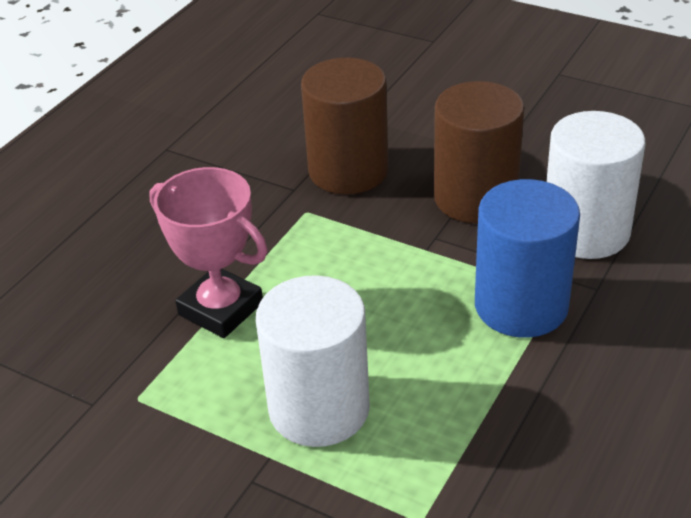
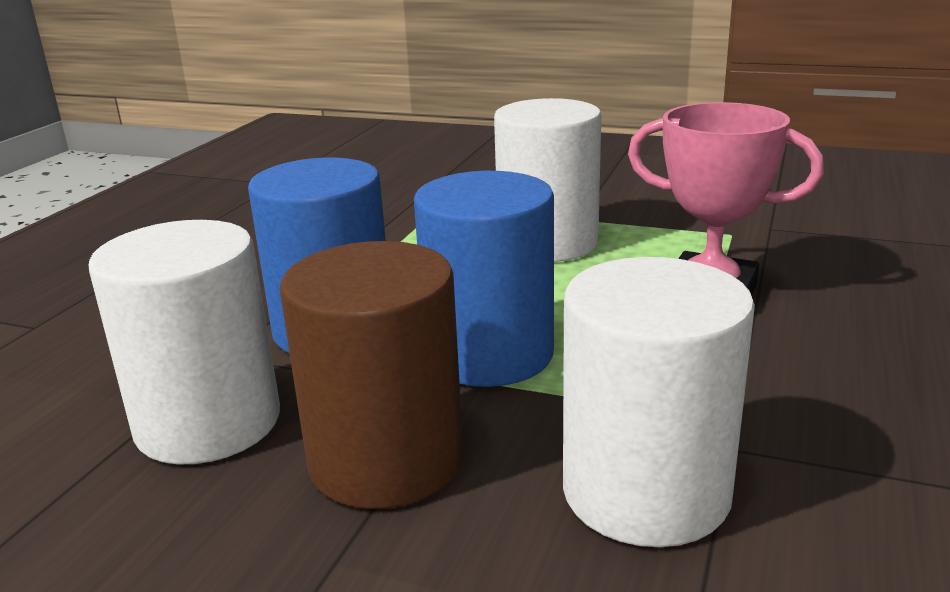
camera: 170 degrees right, 15 degrees down
(348, 171) = (646, 491): brown cylinder -> white cylinder
(406, 266) = (489, 354): none -> blue cylinder

